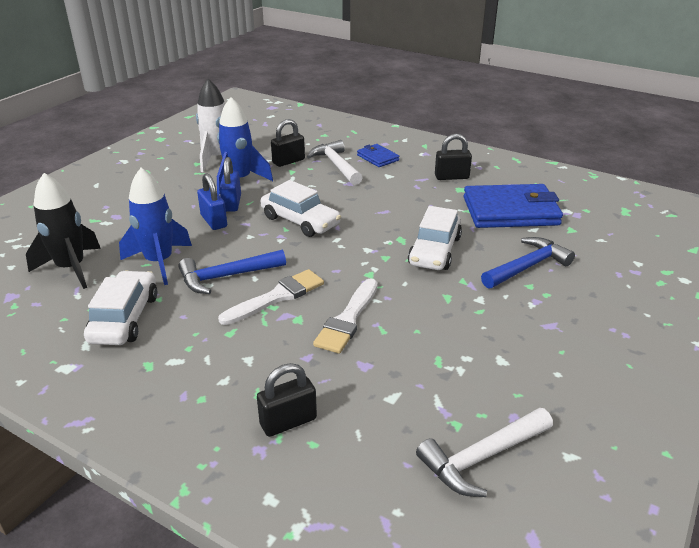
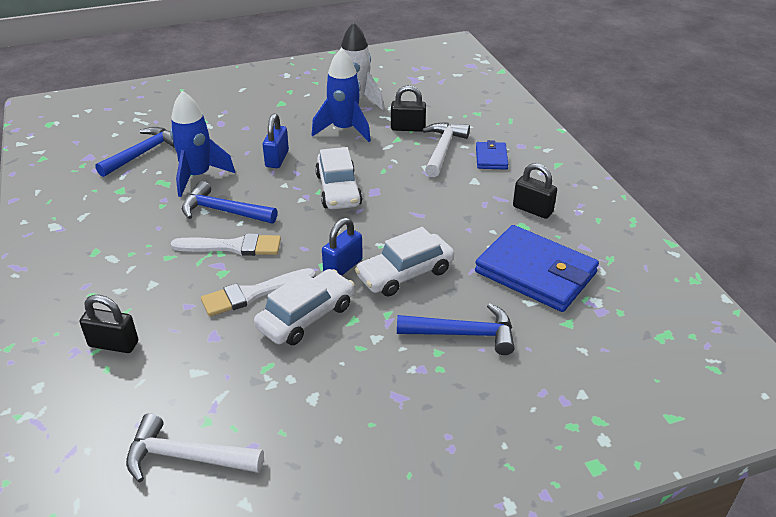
camera: 40 degrees right, 5 degrees up
(71, 268) = (143, 153): black rocket -> blue hammer
(125, 318) = (125, 209): white car -> white car (306, 316)
(232, 203) = (310, 149): blue padlock -> blue padlock (343, 267)

